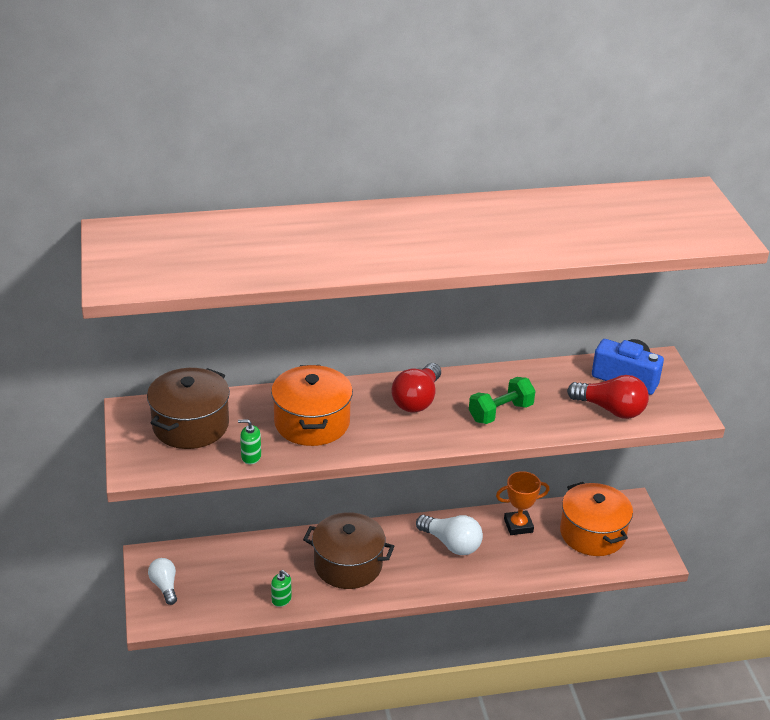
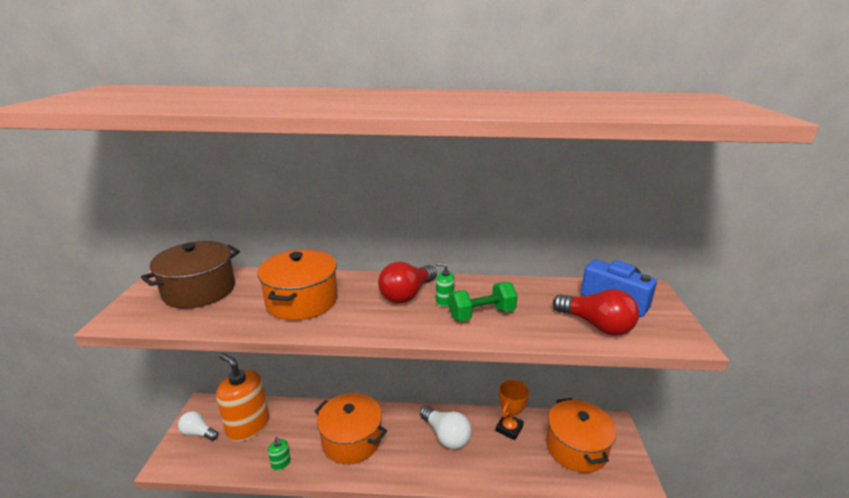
camera: 15 degrees right, 10 degrees down
(165, 586) = (198, 433): white light bulb -> white light bulb turned 60 degrees counterclockwise
(219, 570) = (248, 426): none -> orange soap dispenser
(251, 457) = (225, 322): green soap dispenser -> green soap dispenser (444, 301)
(348, 565) = (351, 440): brown pot -> orange pot
(518, 525) = (509, 428): orange trophy -> orange trophy turned 60 degrees counterclockwise

